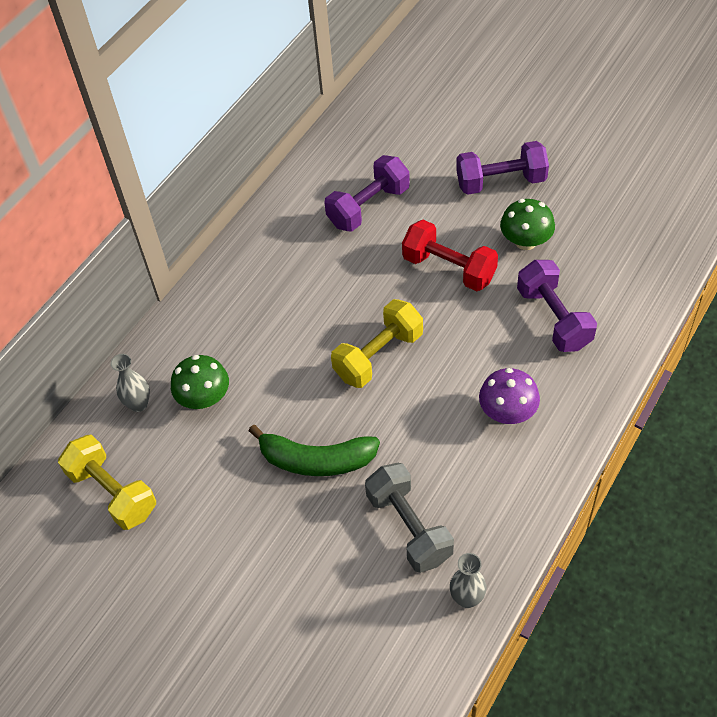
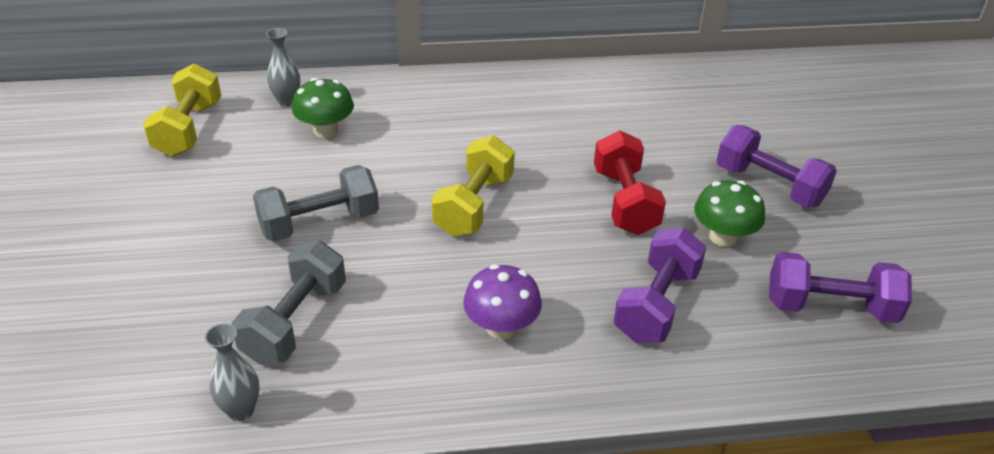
camera: 45 degrees right, 15 degrees down
(316, 460) = (319, 223): green banana -> grey dumbbell
(368, 207) = (628, 121): purple dumbbell -> purple dumbbell (830, 307)
(378, 355) = (474, 205): yellow dumbbell -> yellow dumbbell turned 75 degrees counterclockwise

